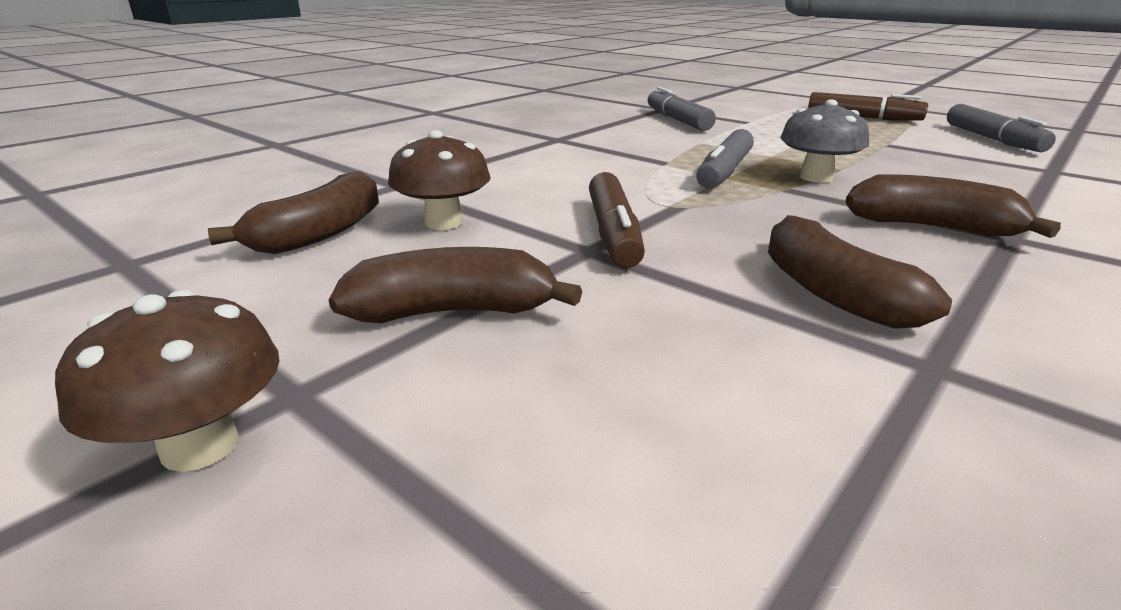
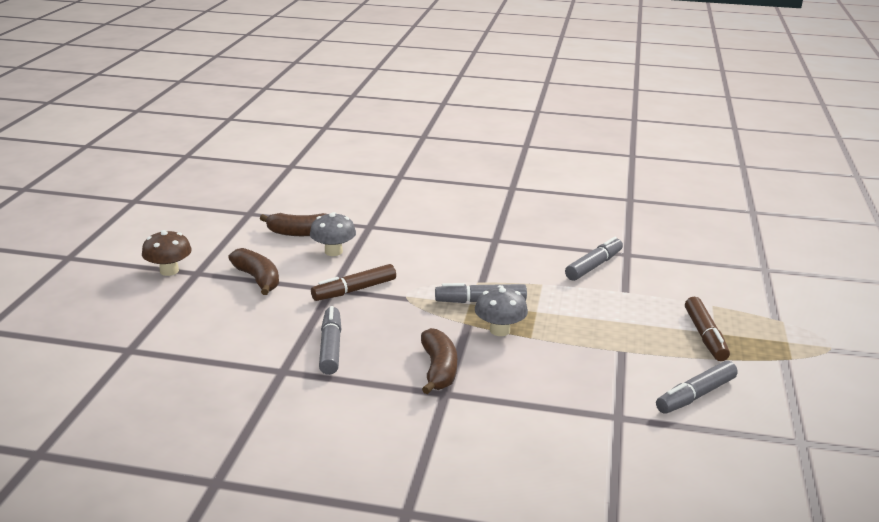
camera: 60 degrees right, 0 degrees up
(443, 222) = (333, 252): brown mushroom -> grey mushroom
(831, 292) = (330, 347): brown banana -> grey marker

